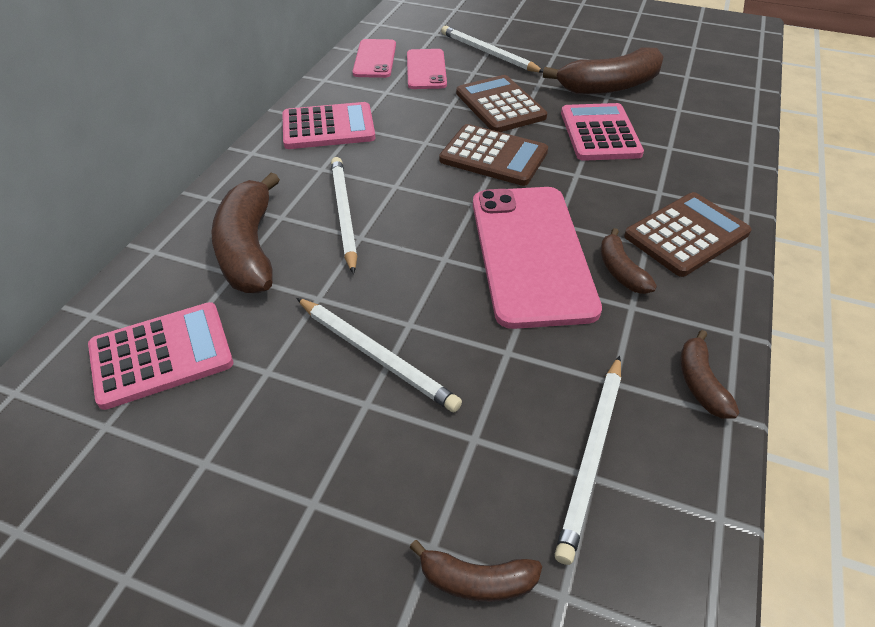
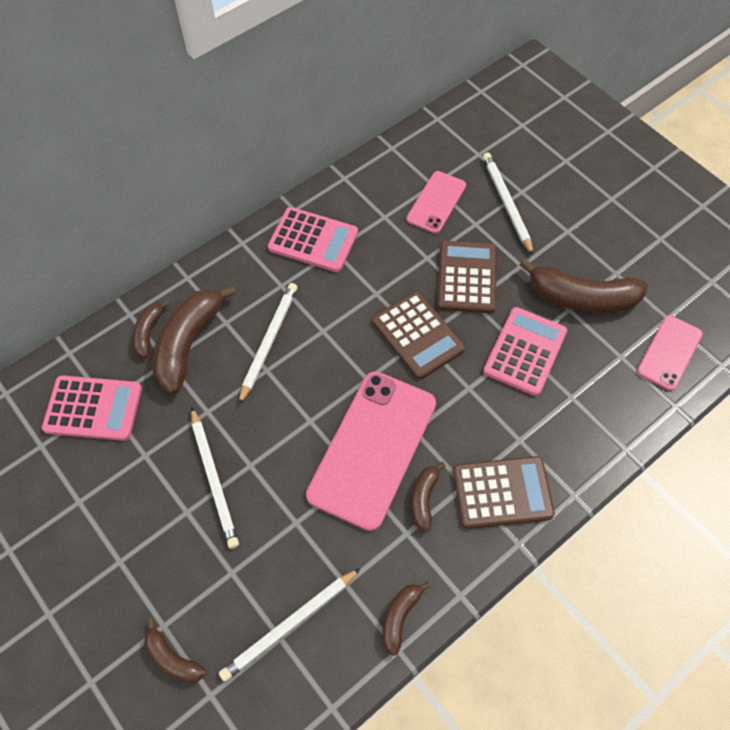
camera: 30 degrees right, 15 degrees up
(191, 257) = (149, 332): none -> brown banana
(375, 59) = (402, 168): pink phone -> pink phone (669, 352)

